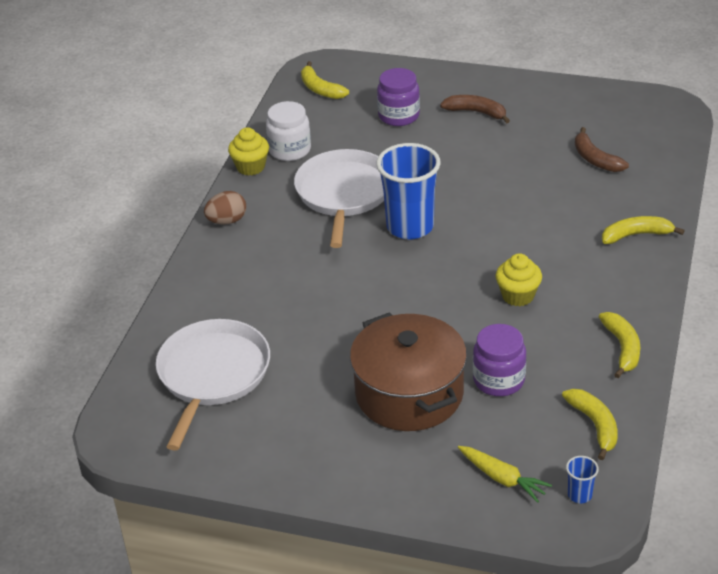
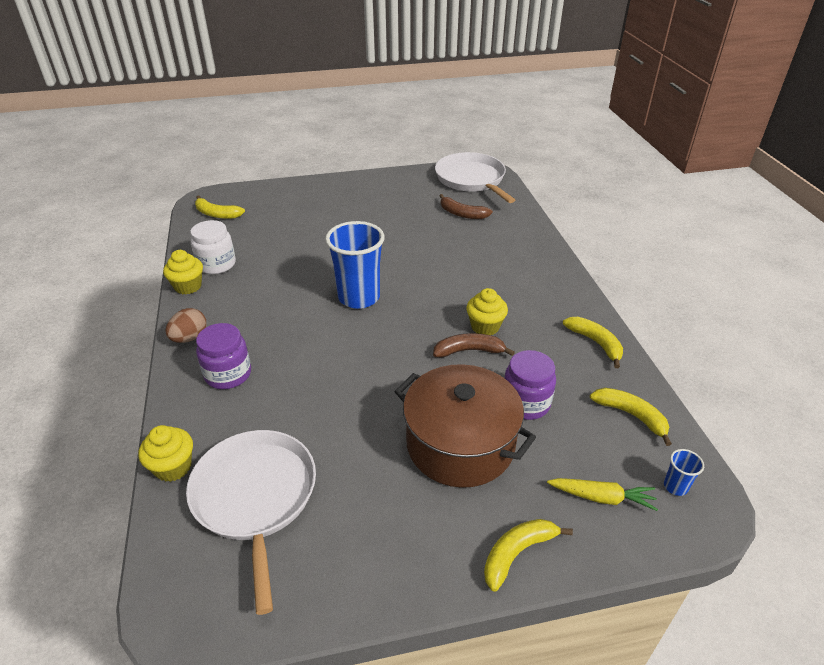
camera: 30 degrees left, 0 degrees up
(161, 330) = (173, 467): none -> yellow cupcake
(344, 194) = (286, 287): white pan -> white pan (471, 179)
(399, 116) = (294, 219): purple jar -> purple jar (228, 374)
(476, 112) = (353, 203): brown banana -> brown banana (469, 351)
(636, 235) = (533, 257): yellow banana -> yellow banana (517, 553)

